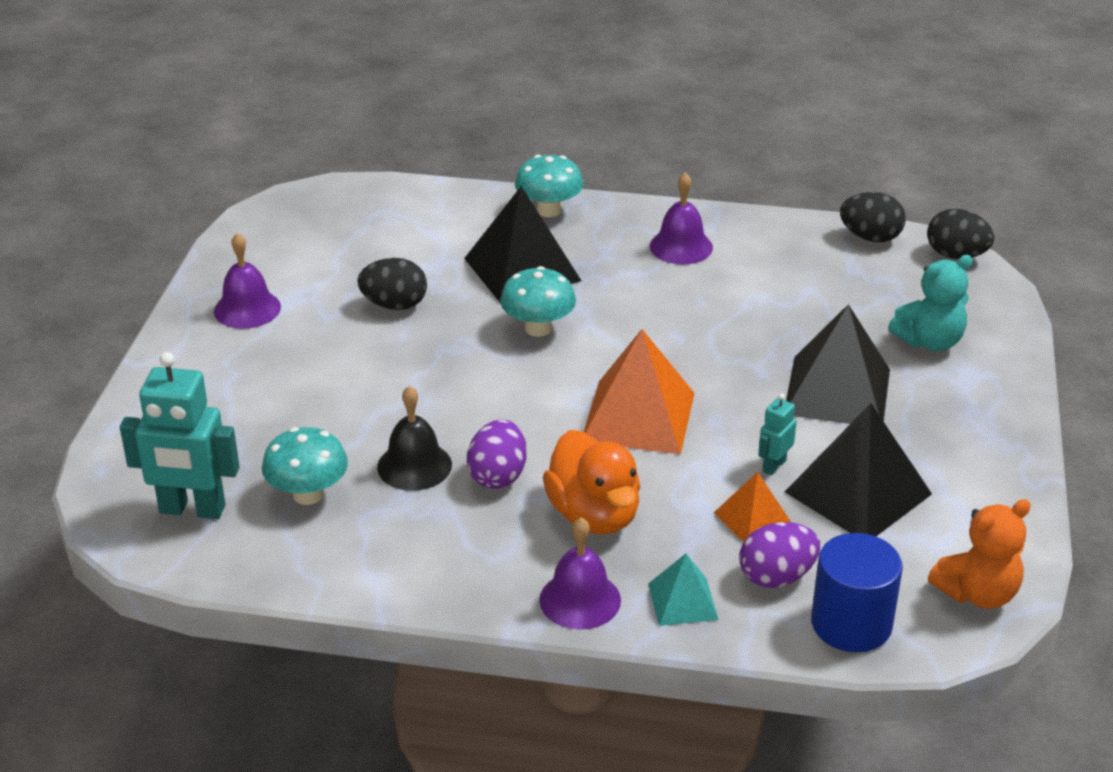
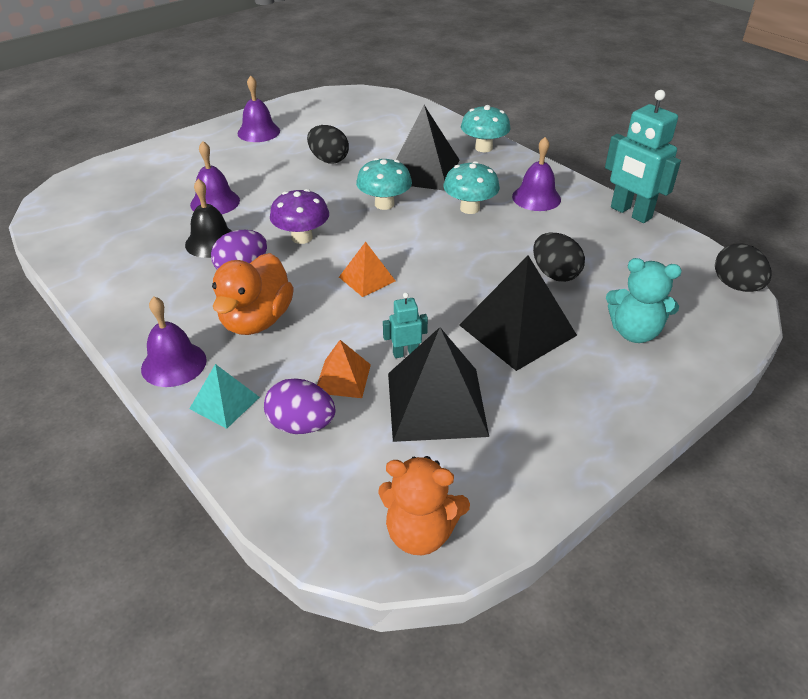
camera: 40 degrees right, 5 degrees up
(192, 510) = (87, 210): turquoise robot -> turquoise robot (630, 213)
(308, 494) = (143, 229): turquoise mushroom -> turquoise mushroom (469, 208)
(341, 420) = (215, 202): none -> purple bell
(506, 409) = (302, 237): none -> purple mushroom
(638, 417) = (367, 279): orange pyramid -> orange pyramid, size x0.53
(851, 624) = (300, 490): blue cylinder -> none
(870, 237) = (680, 246): black egg -> black egg (555, 274)

